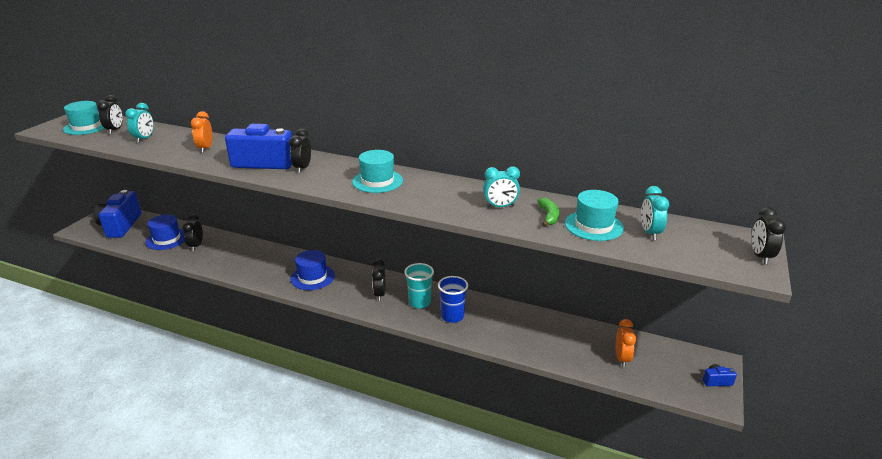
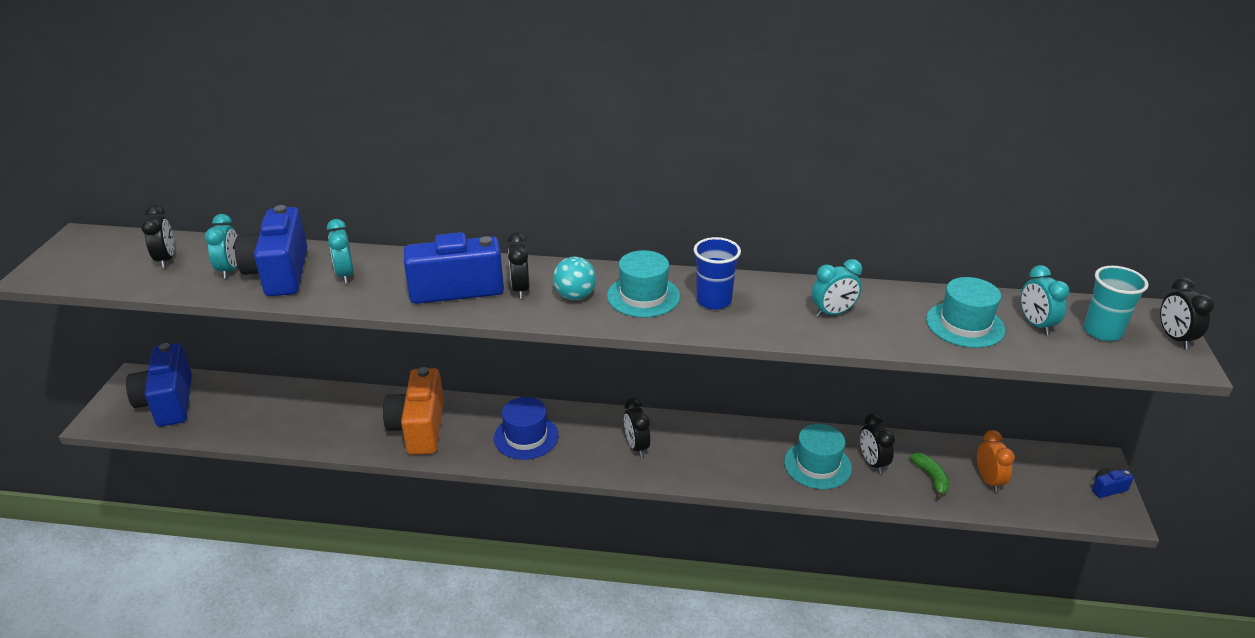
camera: 15 degrees left, 5 degrees up
(86, 127) = (110, 259): turquoise hat -> turquoise hat (817, 465)
(167, 239) = (261, 412): blue hat -> none
(170, 143) = (279, 273): none -> blue camera
(196, 246) = (317, 416): black clock -> black clock (872, 463)
(205, 149) = (345, 275): orange clock -> turquoise clock
(251, 262) = (419, 428): none -> orange camera
(334, 176) = (575, 296): none -> turquoise ball
(419, 302) = (697, 449): turquoise cup -> turquoise cup (1102, 331)
(452, 316) = (751, 461): blue cup -> blue cup (713, 301)
(549, 216) = (902, 319): green banana -> green banana (931, 478)

